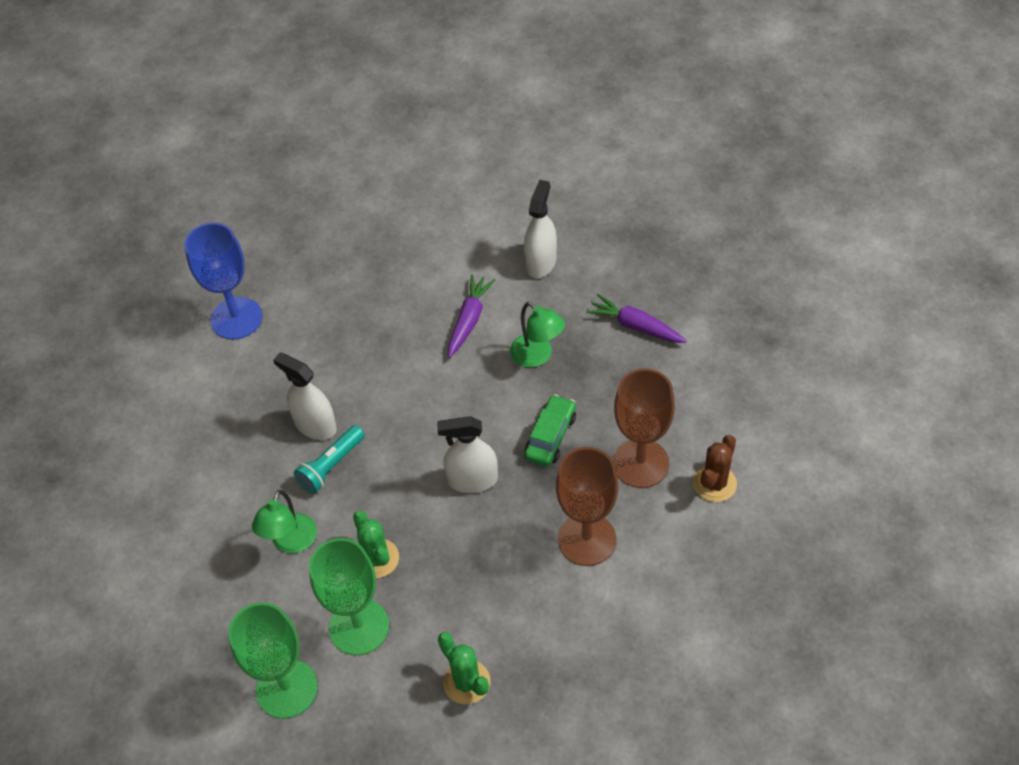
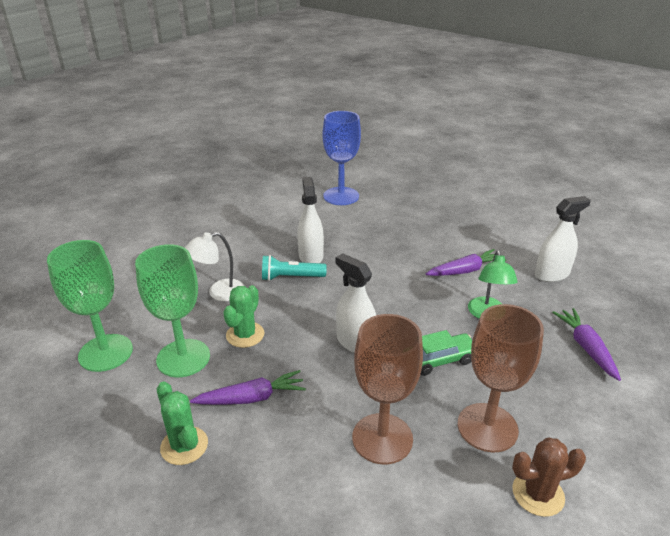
camera: 45 degrees right, 20 degrees down
(291, 542) = (219, 292): green lamp -> white lamp
(461, 602) = (251, 398): none -> purple carrot
(466, 682) = (184, 446): green cactus -> green cactus turned 45 degrees counterclockwise

